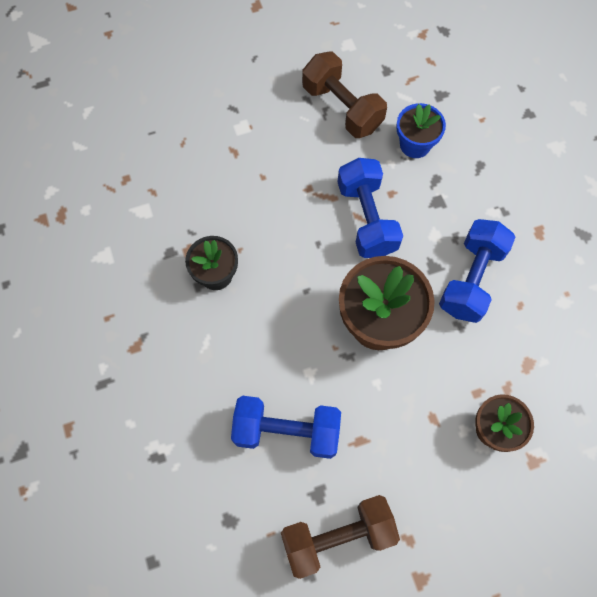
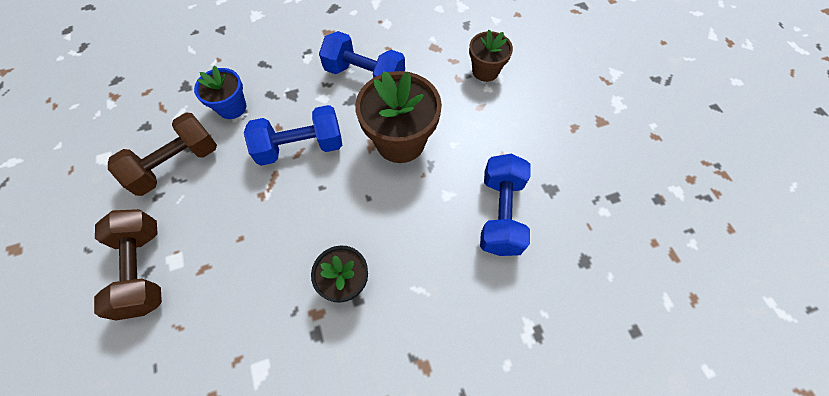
camera: 90 degrees left, 5 degrees down
(337, 536) = (581, 175): brown dumbbell -> brown dumbbell (144, 269)

